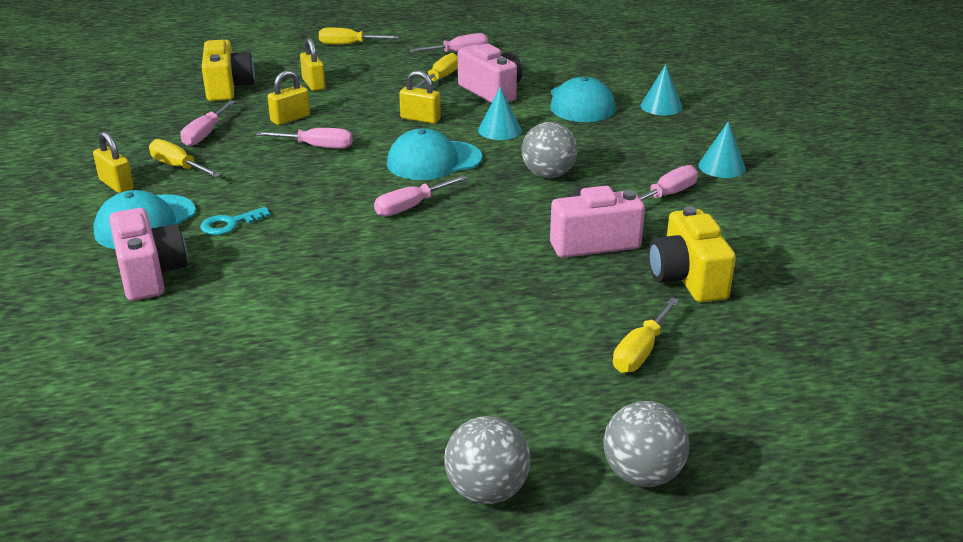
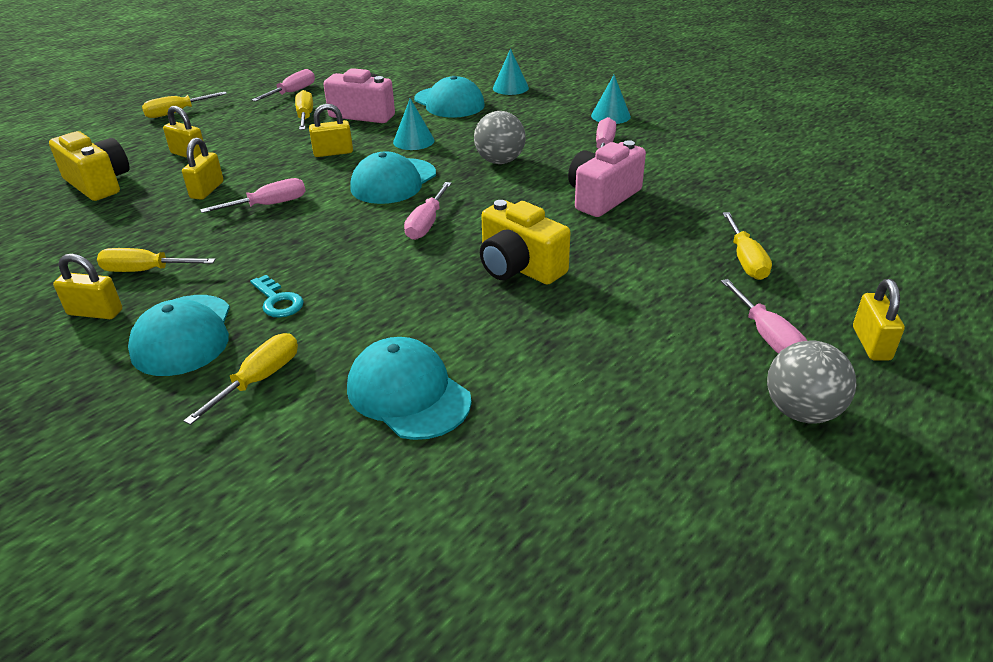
camera: 35 degrees left, 5 degrees up
(150, 274) = (259, 380): pink camera -> yellow screwdriver
(205, 134) = (133, 232): pink screwdriver -> pink screwdriver (767, 336)
(224, 329) = (408, 394): none -> turquoise cap
(230, 224) = (278, 301): turquoise key -> turquoise key turned 60 degrees counterclockwise
(642, 474) = (871, 343): grey ball -> yellow padlock
(687, 278) = (699, 198): yellow camera -> yellow camera (519, 267)

